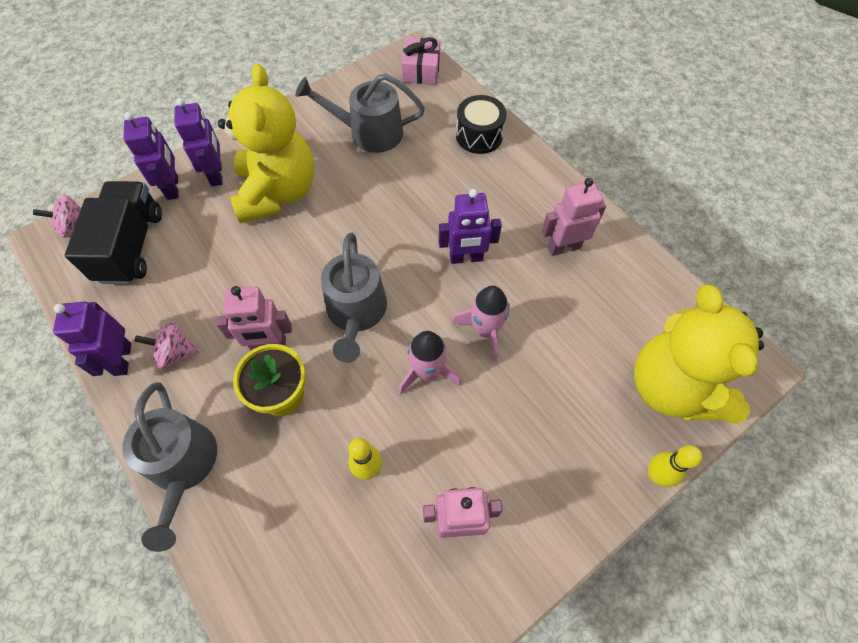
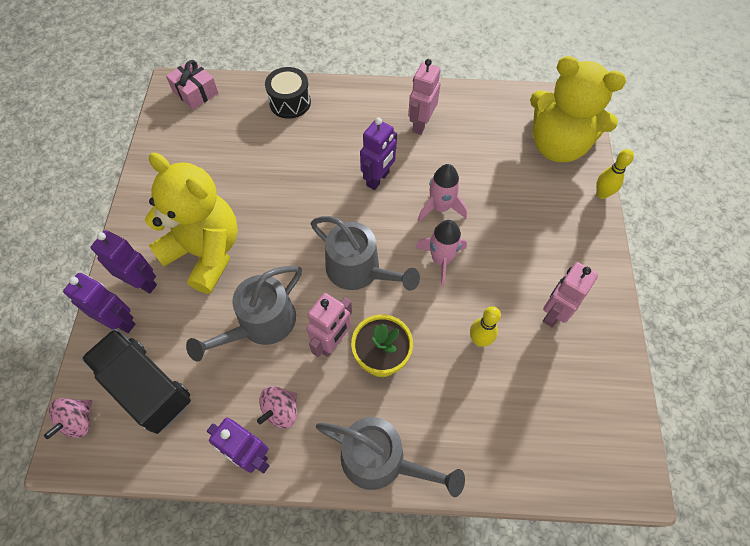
camera: 50 degrees left, 0 degrees up
(369, 132) = (215, 160): grey watering can -> grey watering can (261, 324)

